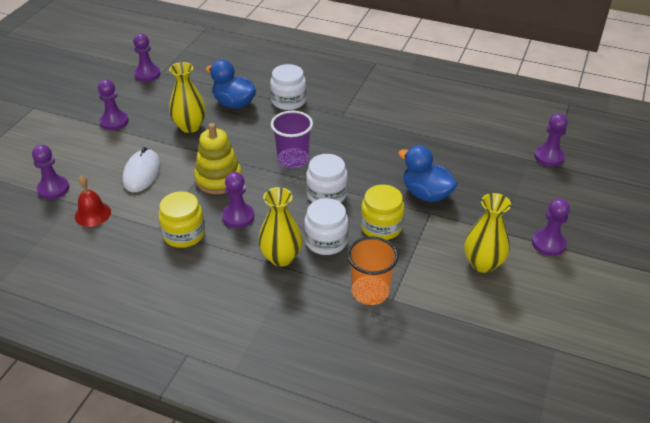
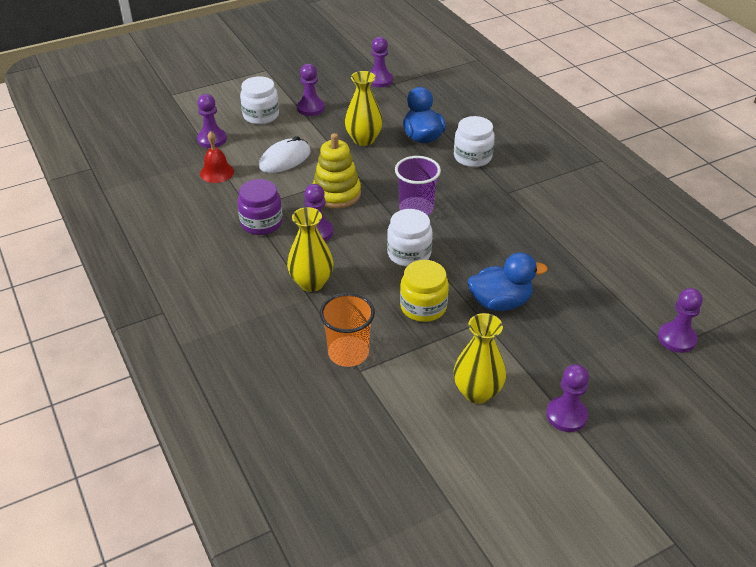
camera: 40 degrees right, 0 degrees up
(184, 234) = (261, 223): yellow jar -> purple jar
(326, 241) = (362, 291): white jar -> white jar (261, 115)
(426, 194) = (500, 302): blue duck -> blue duck turned 90 degrees clockwise

